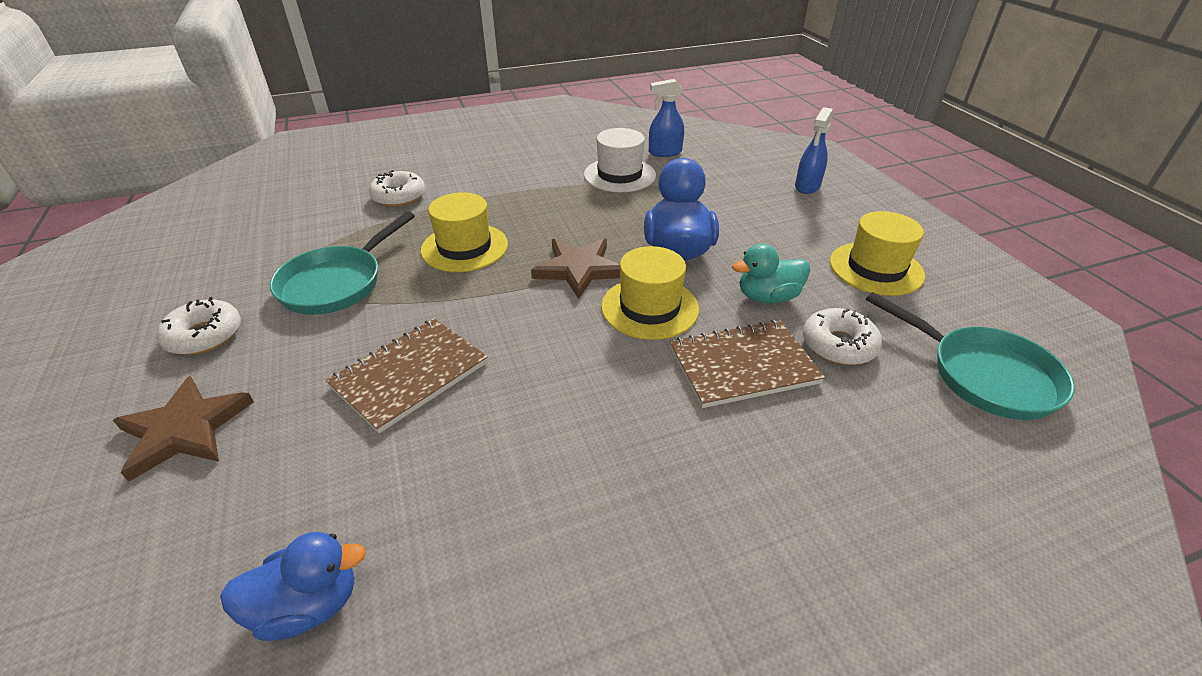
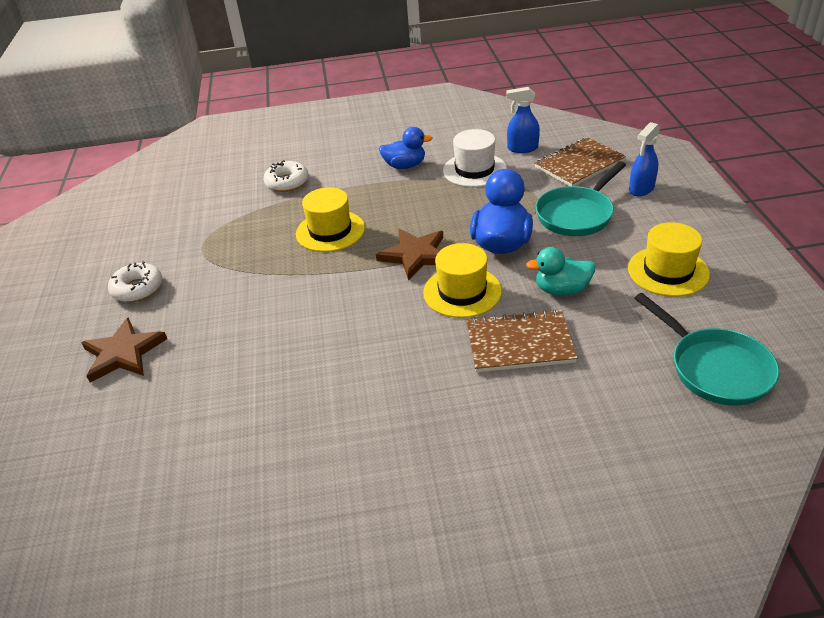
camera: 15 degrees right, 0 degrees up
(308, 606) = (190, 466): blue duck -> blue duck (405, 166)
(337, 283) = (231, 255): turquoise pan -> turquoise pan (577, 214)
(410, 375) = (272, 329): brown notebook -> brown notebook (579, 164)
(838, 345) = (604, 334): white donut -> none

